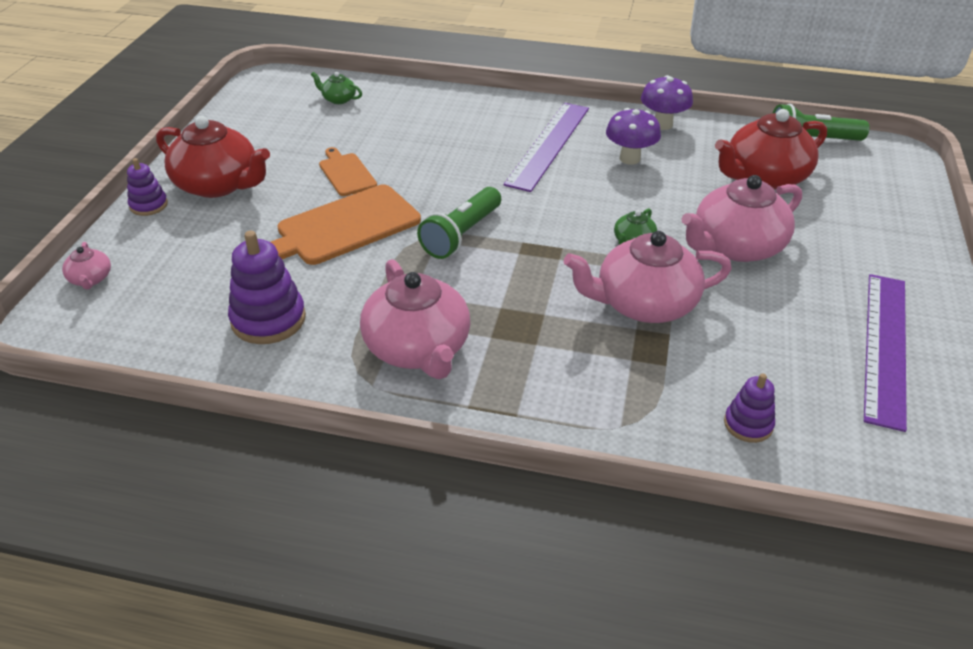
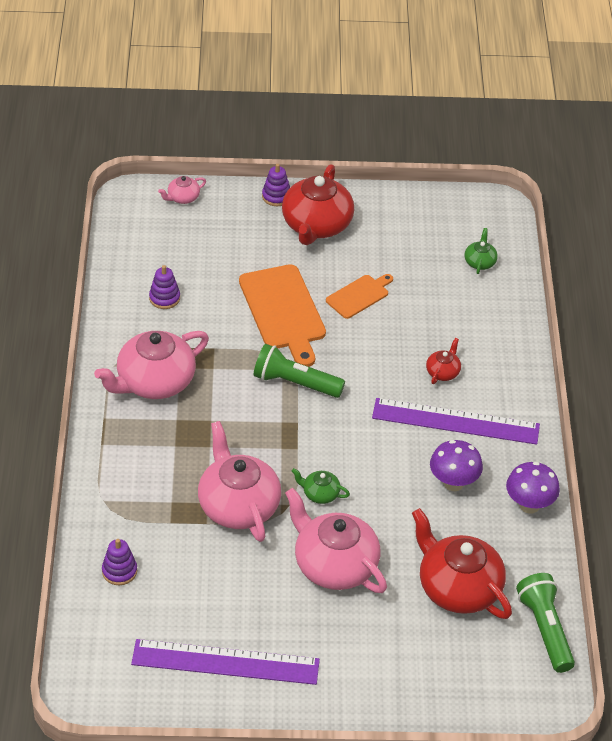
camera: 75 degrees right, 5 degrees up
(268, 319) = (164, 298): purple stacking toy -> purple stacking toy, size x0.58
(343, 227) = (283, 311): orange cutting board -> orange cutting board turned 150 degrees counterclockwise
(479, 141) = (443, 372): none -> red teapot

